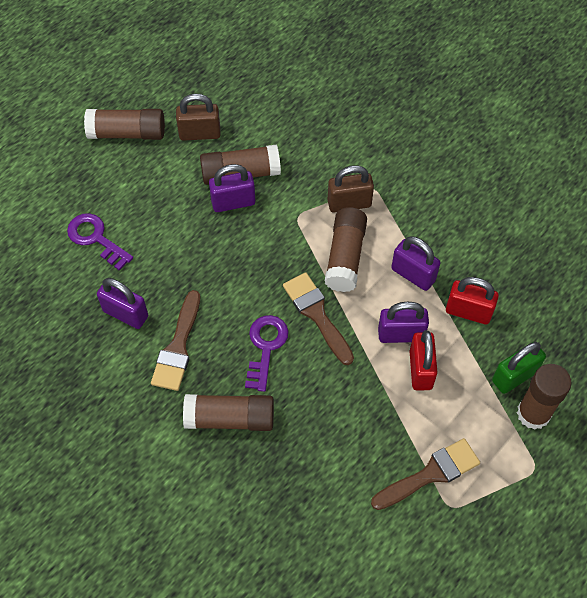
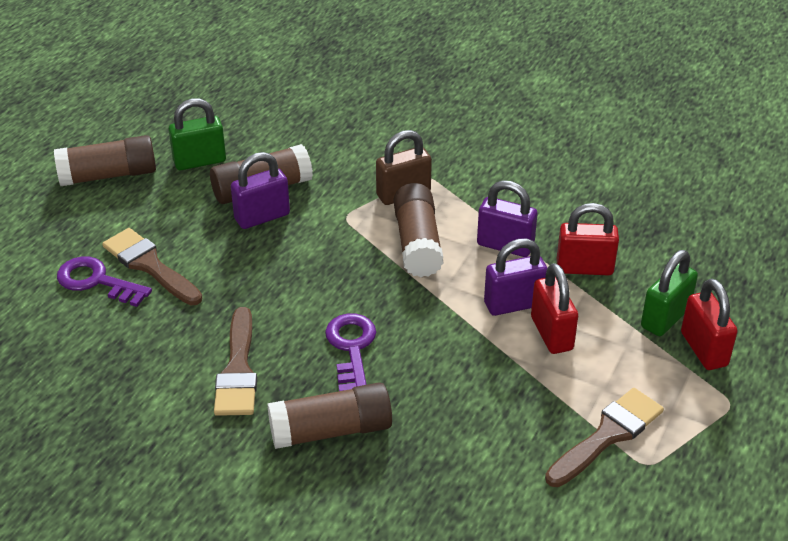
camera: 15 degrees left, 20 degrees down
(125, 314) = (158, 349): purple padlock -> none
(200, 133) = (200, 161): brown padlock -> green padlock
(317, 314) = (404, 304): brown brush -> brown brush (150, 265)
(533, 413) = (703, 349): brown glue stick -> red padlock

